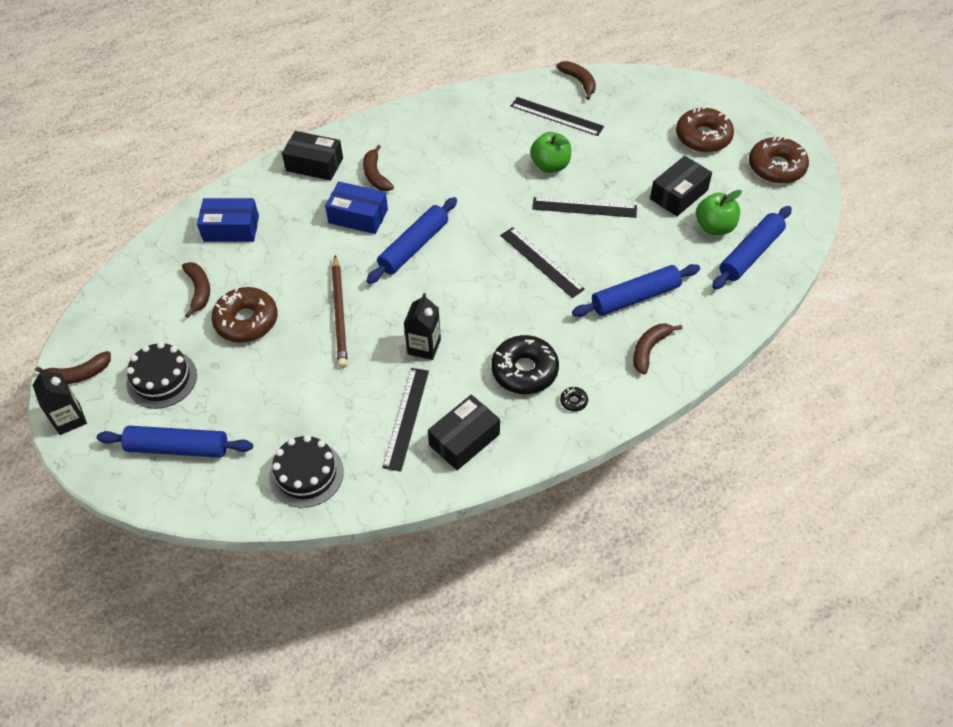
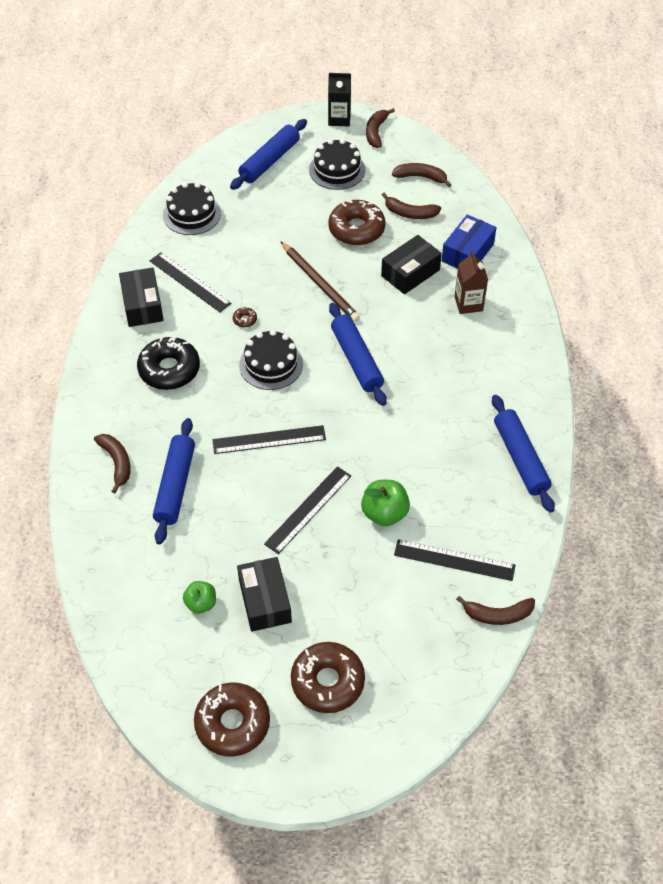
camera: 120 degrees right, 0 degrees up
(297, 203) = (468, 303): none -> brown carton
(314, 164) = (513, 334): black box -> black box (410, 273)
(340, 314) = (320, 284): brown pencil -> brown pencil turned 150 degrees counterclockwise
(358, 216) = (422, 338): blue box -> none
(376, 175) = (467, 371): brown banana -> brown banana (421, 177)
(424, 347) = (245, 320): black carton -> brown donut
(462, 301) = (271, 364): none -> black cake
(556, 116) = (454, 560): black ruler -> black ruler turned 45 degrees clockwise
(573, 401) = (115, 385): black donut -> none
(714, 227) = (201, 603): green apple -> green apple, size x0.66
(750, 254) = (146, 611): blue rolling pin -> blue rolling pin (520, 458)

